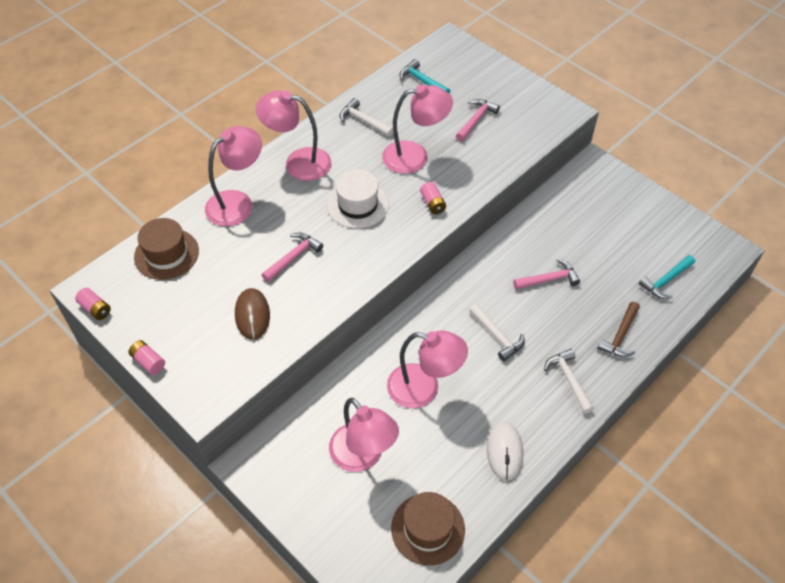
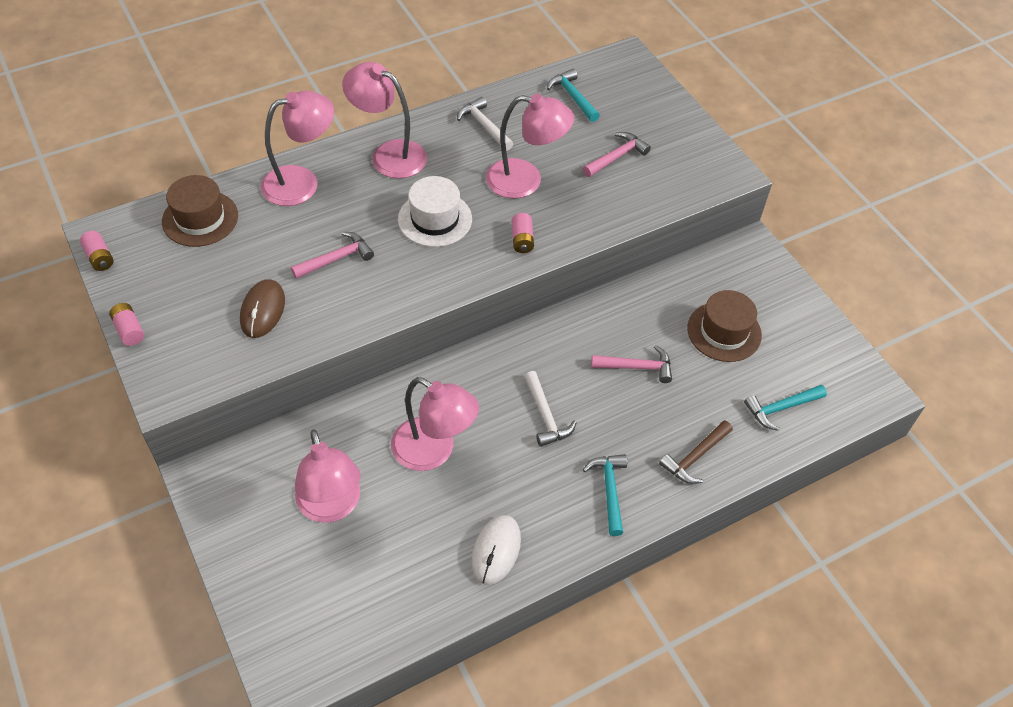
camera: 15 degrees right, 0 degrees up
(428, 529) = (369, 611): brown hat -> brown hat (724, 331)
(569, 380) = (609, 490): white hammer -> turquoise hammer

